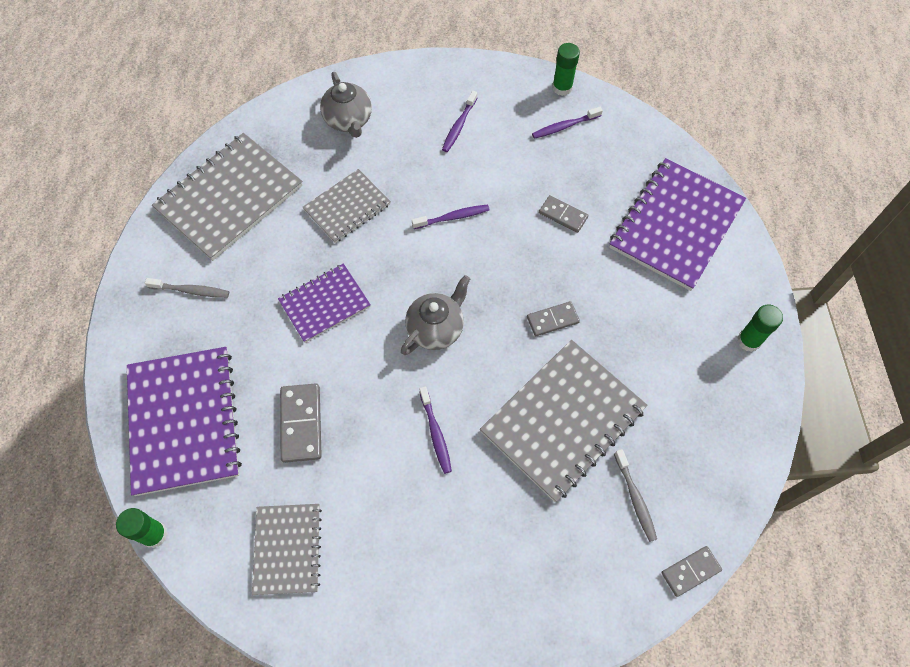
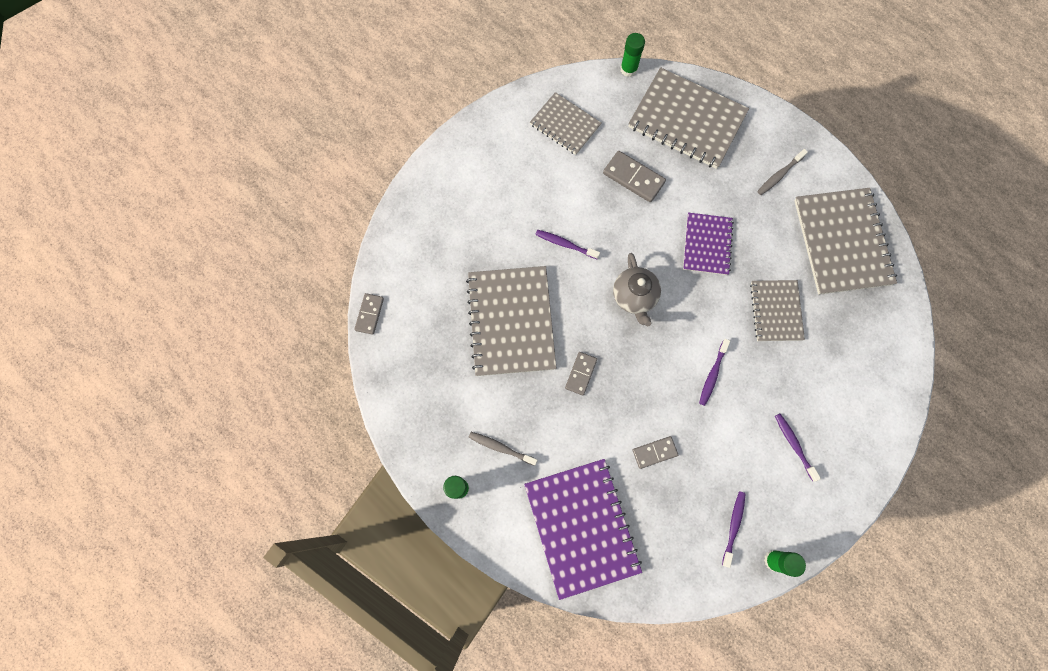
camera: 130 degrees right, 10 degrees up
(184, 421) = (687, 120): purple notebook -> grey notebook
(349, 120) = (858, 368): grey teapot -> none
(635, 498) = (431, 321): grey toothbrush -> grey toothbrush (501, 447)

